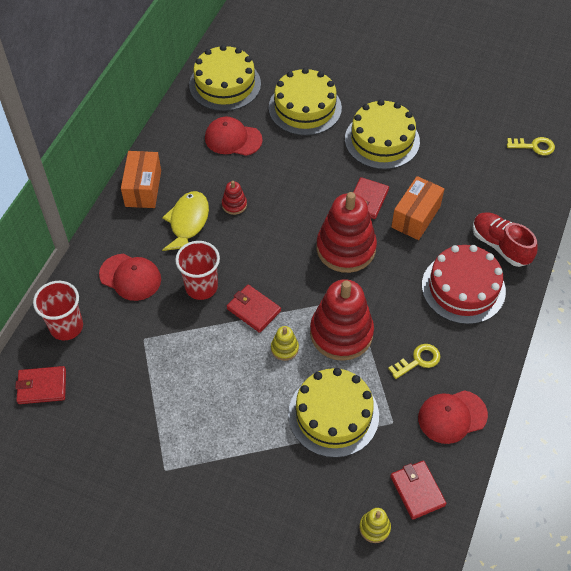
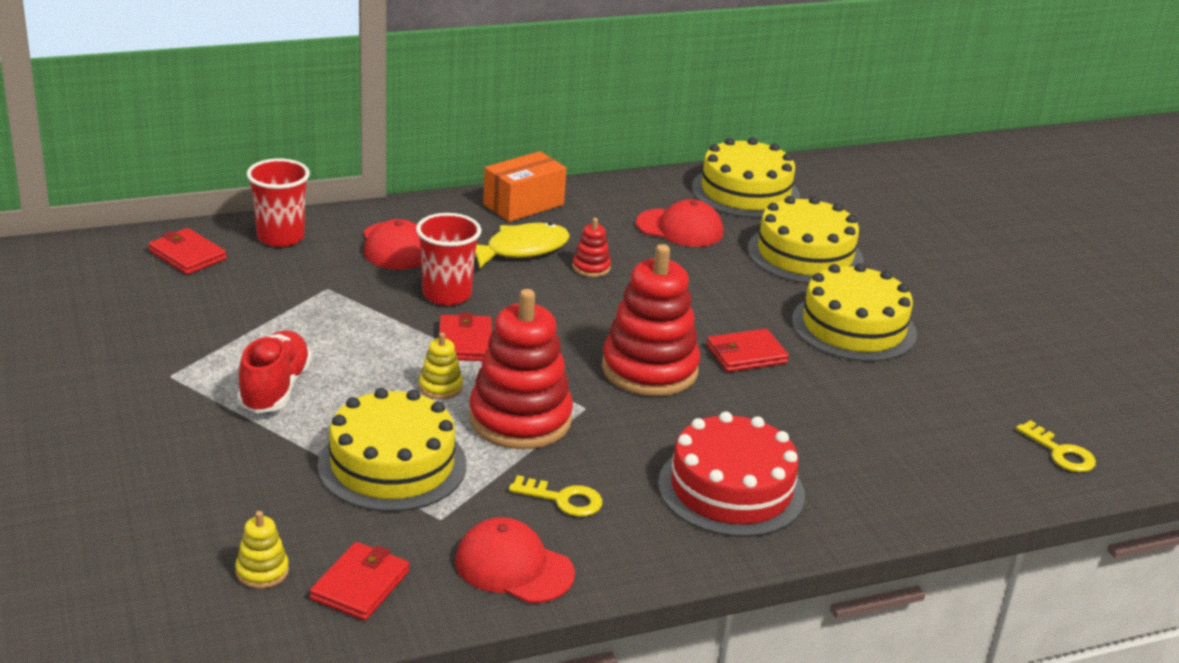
camera: 45 degrees right, 25 degrees down
(233, 139) = (680, 228): red cap -> red cap turned 135 degrees clockwise
(416, 217) = (781, 402): orange box -> none
(500, 245) = (848, 493): red shoe -> red shoe (275, 389)

